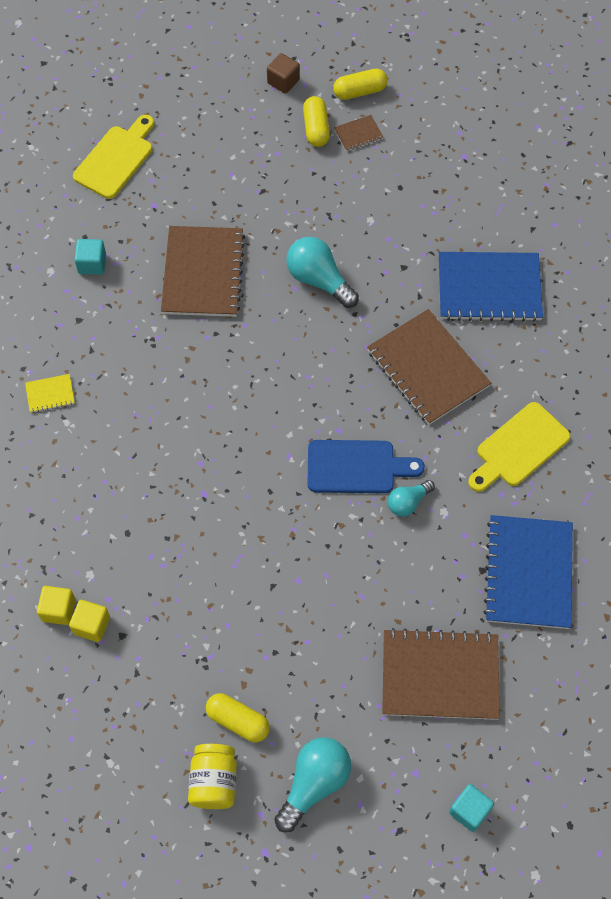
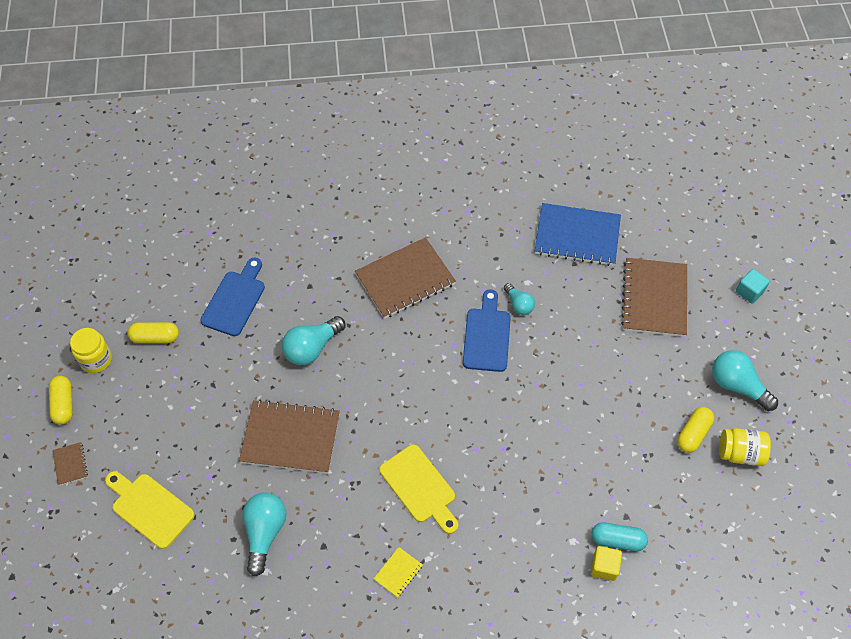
camera: 85 degrees left, 5 degrees down
(50, 394) = (398, 572): yellow notebook -> yellow notebook turned 45 degrees clockwise
(91, 625) = (617, 540): yellow cube -> turquoise capsule
(92, 264) = (265, 533): turquoise cube -> turquoise light bulb
(283, 81) = (96, 359): brown cube -> yellow jar
(358, 134) = (169, 306): brown notebook -> brown notebook (70, 464)
(360, 91) = (123, 300): yellow capsule -> yellow capsule (63, 404)
(374, 195) = (235, 300): none -> blue cutting board
(489, 288) = (339, 231): blue notebook -> none
(519, 448) = (478, 229): yellow cutting board -> yellow cutting board (420, 487)

